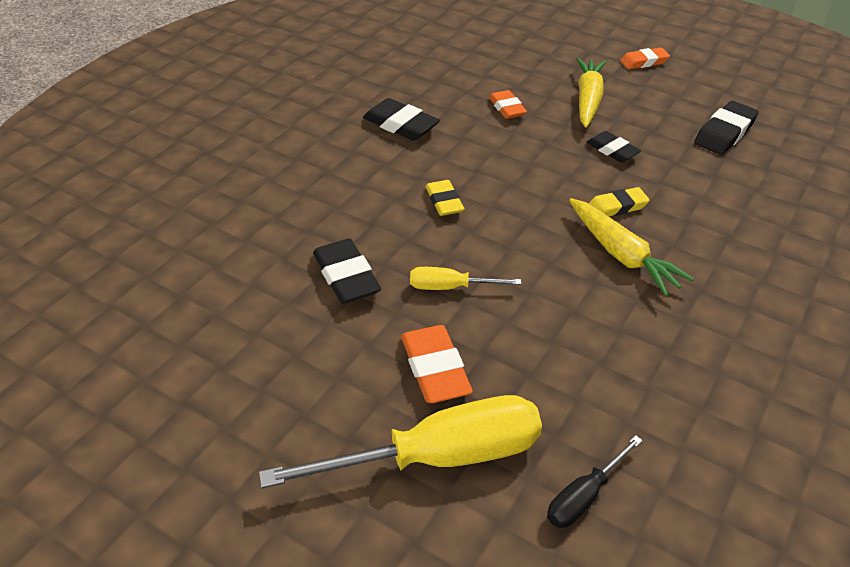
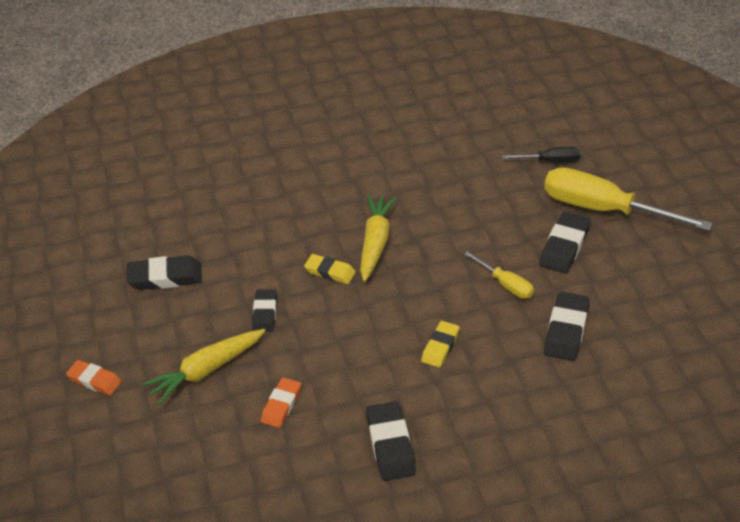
camera: 135 degrees left, 0 degrees up
(435, 369) = (564, 247): orange eraser -> black eraser

